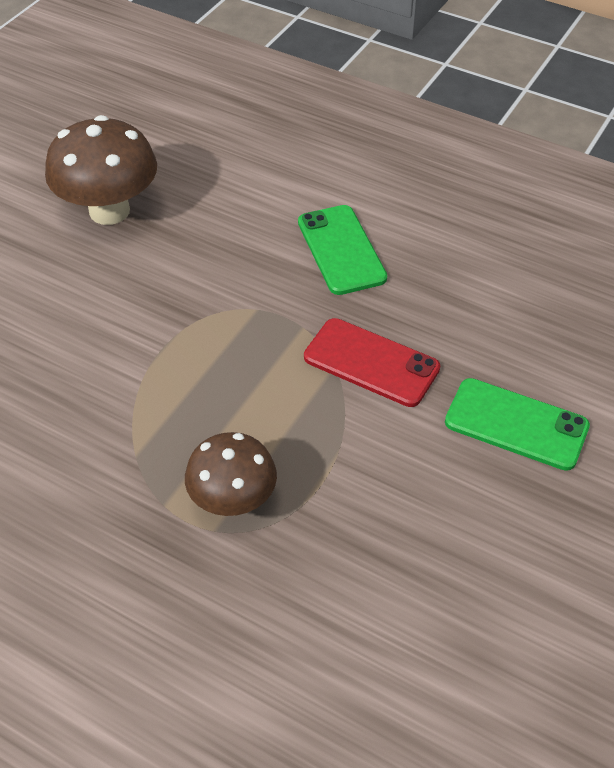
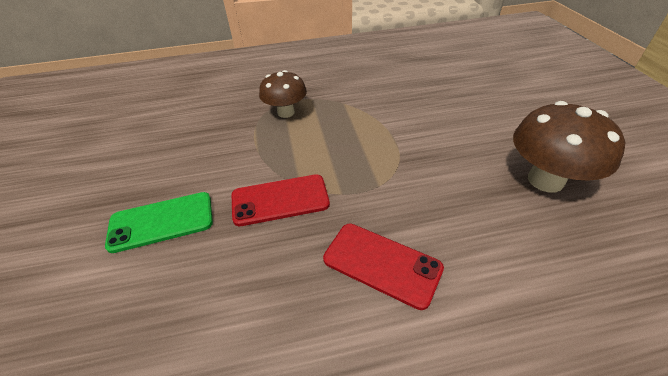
camera: 140 degrees right, 5 degrees down
(341, 250) = (382, 264): green phone -> red phone

